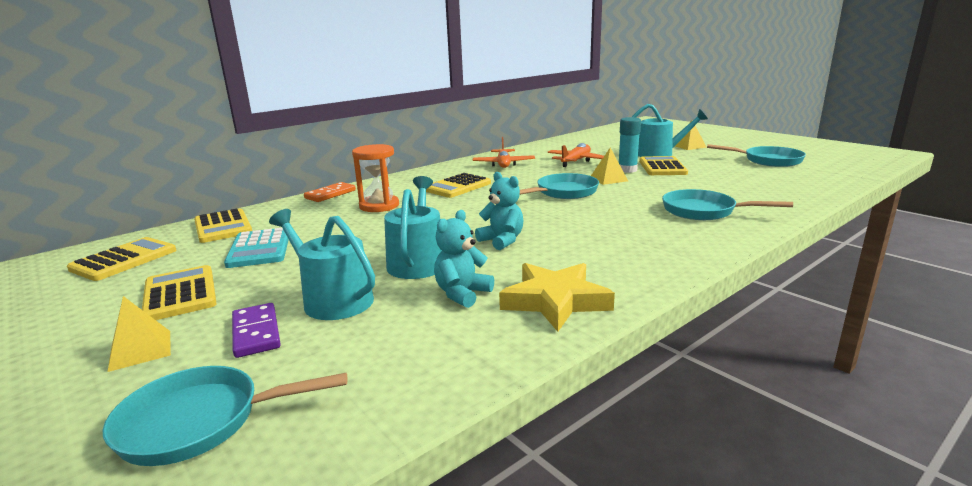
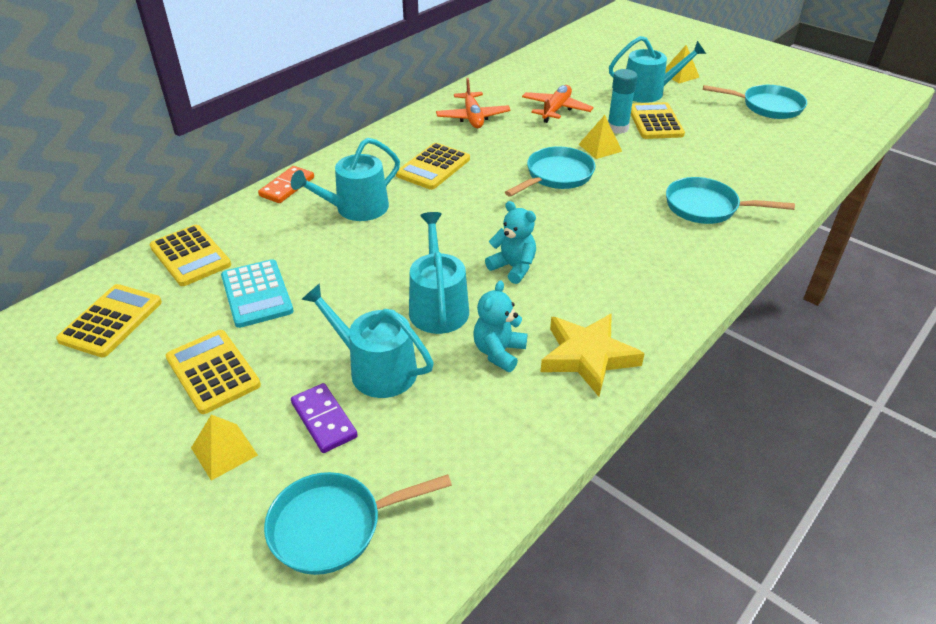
camera: 10 degrees left, 20 degrees up
(379, 206) = (356, 208): orange hourglass -> turquoise watering can

